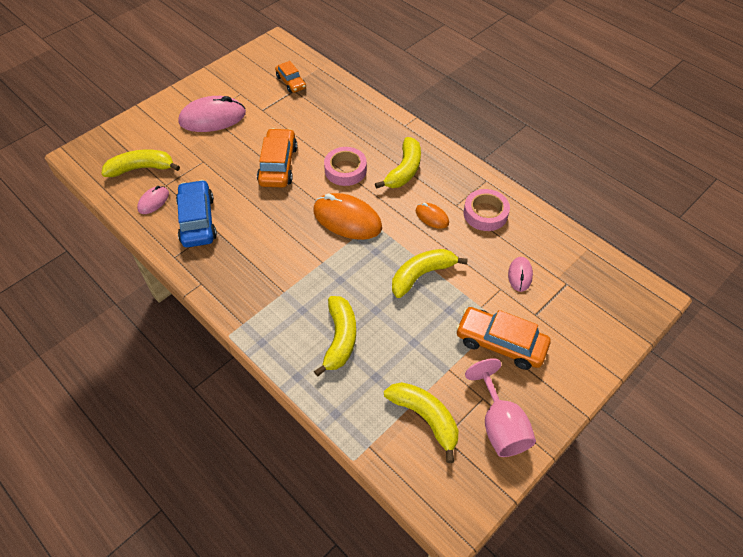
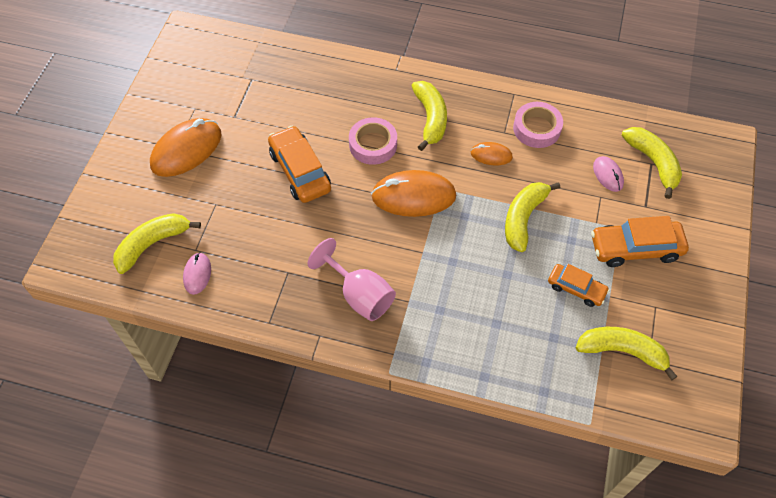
camera: 30 degrees left, 5 degrees up
(197, 220) = (262, 271): blue car -> none
(212, 118) = (186, 150): pink mouse -> orange mouse
(291, 82) = (241, 71): orange car -> orange car (576, 288)
(340, 338) = (495, 319): yellow banana -> yellow banana (653, 163)
(500, 425) = (685, 323): pink goblet -> pink goblet (359, 295)

